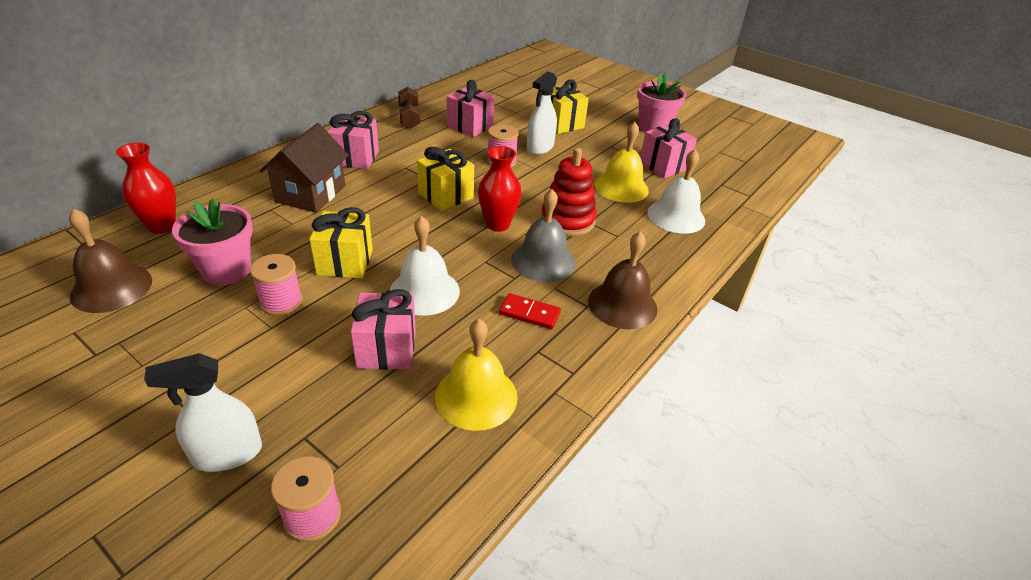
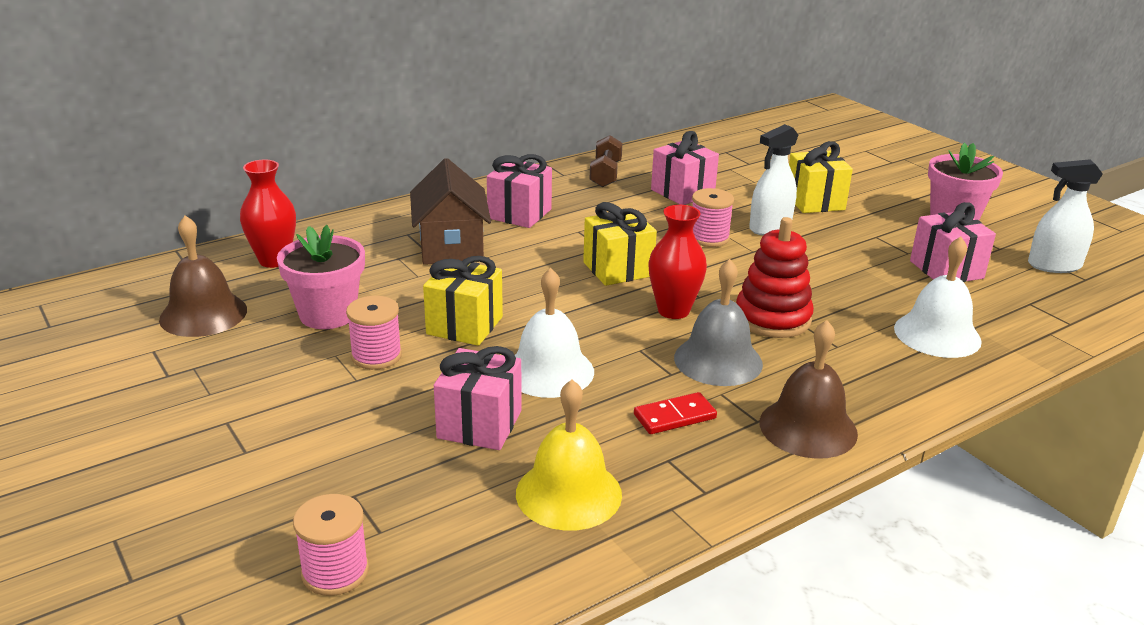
camera: 20 degrees right, 10 degrees down
(227, 454) = (267, 494): white spray bottle -> white spray bottle (1054, 265)
(311, 193) = (451, 247): brown house -> brown house turned 45 degrees counterclockwise
(529, 313) = (674, 416): red domino -> red domino turned 60 degrees counterclockwise
(621, 187) = (869, 288): yellow bell -> none

